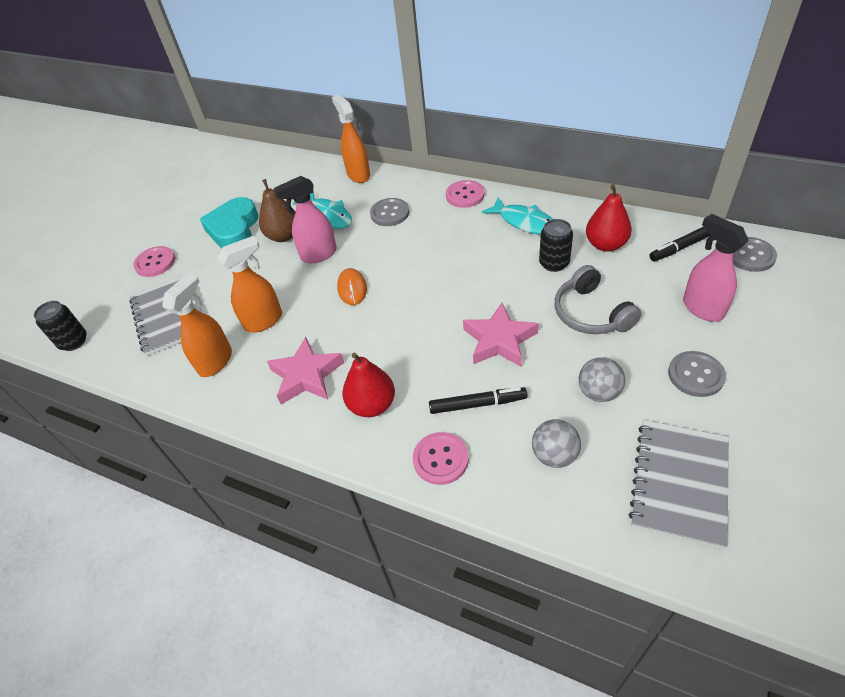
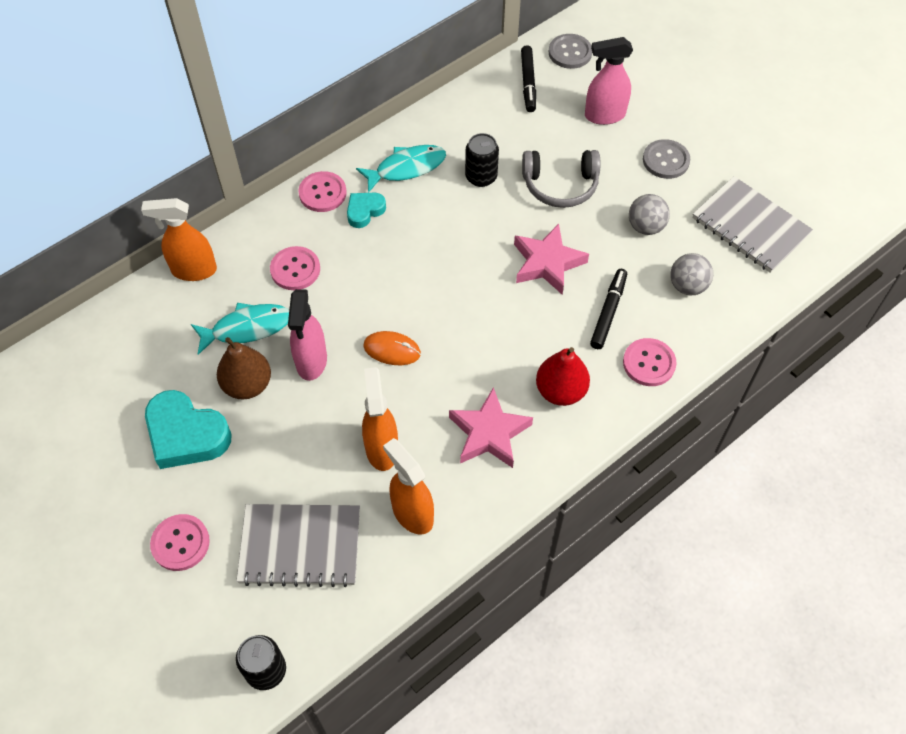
camera: 70 degrees left, 10 degrees up
(390, 213) = (295, 269): grey button -> pink button
(466, 220) = (364, 211): none -> turquoise heart
(605, 244) = (485, 129): red pear -> none

